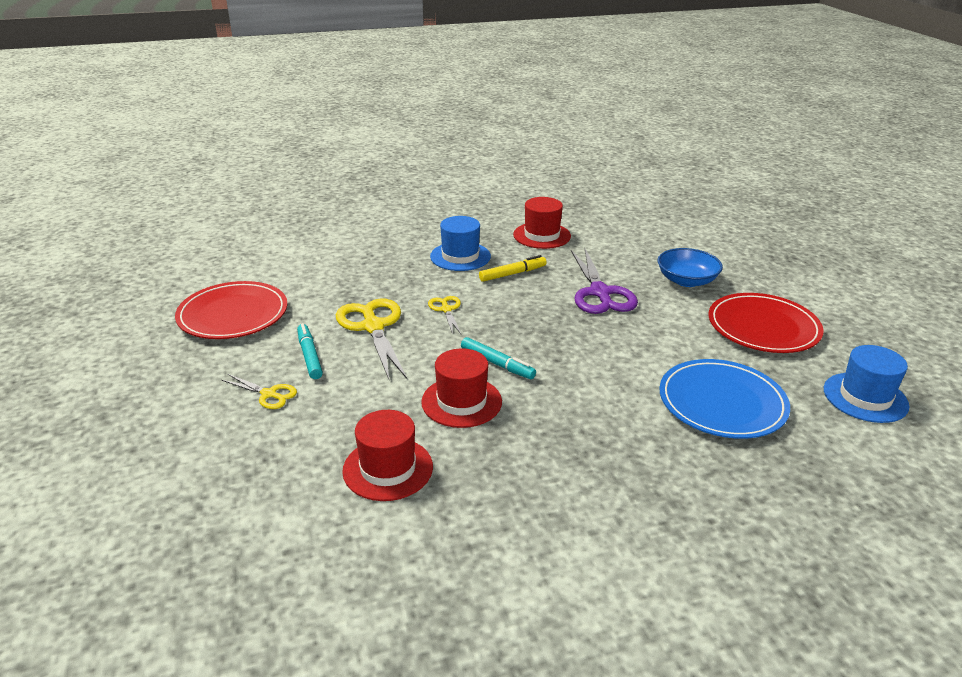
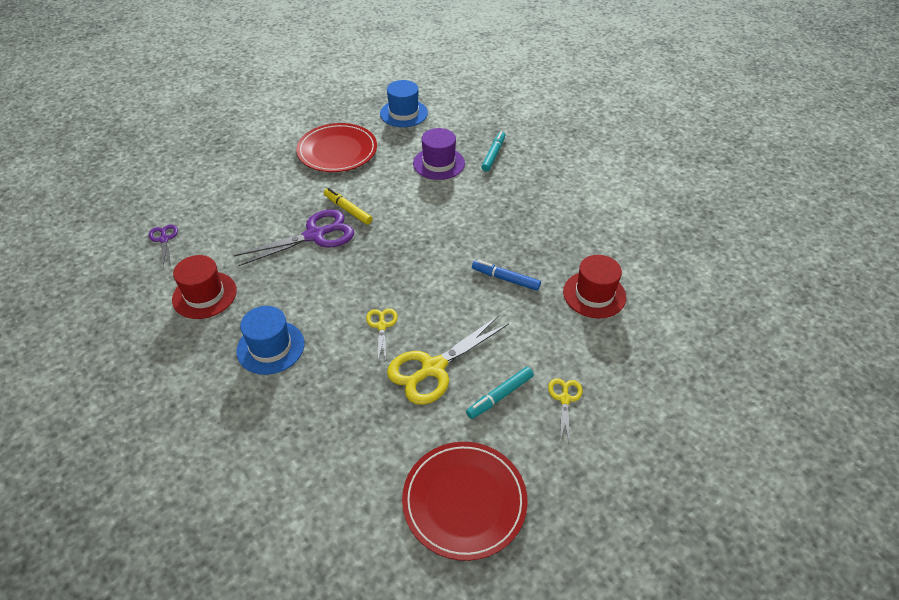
camera: 110 degrees left, 15 degrees up
(446, 309) = (382, 326): yellow scissors -> yellow scissors turned 120 degrees clockwise
(461, 402) = (505, 279): red hat -> blue marker
(497, 364) = (449, 272): turquoise marker -> turquoise marker (493, 155)
(512, 274) = (297, 297): yellow marker -> yellow marker (348, 210)
(625, 224) = (164, 239): none -> purple scissors
(686, 280) = (276, 191): blue bowl -> none
(722, 403) = (439, 163): blue plate -> purple hat

